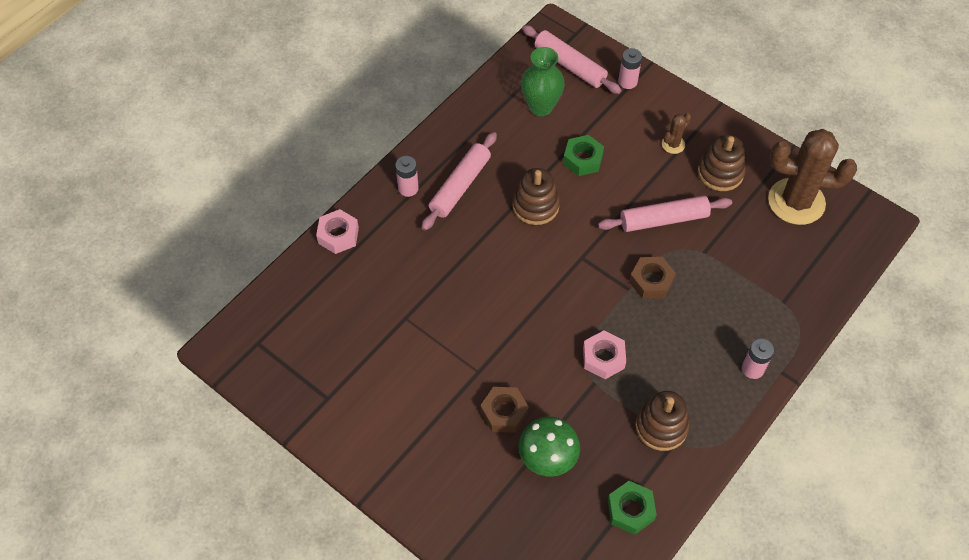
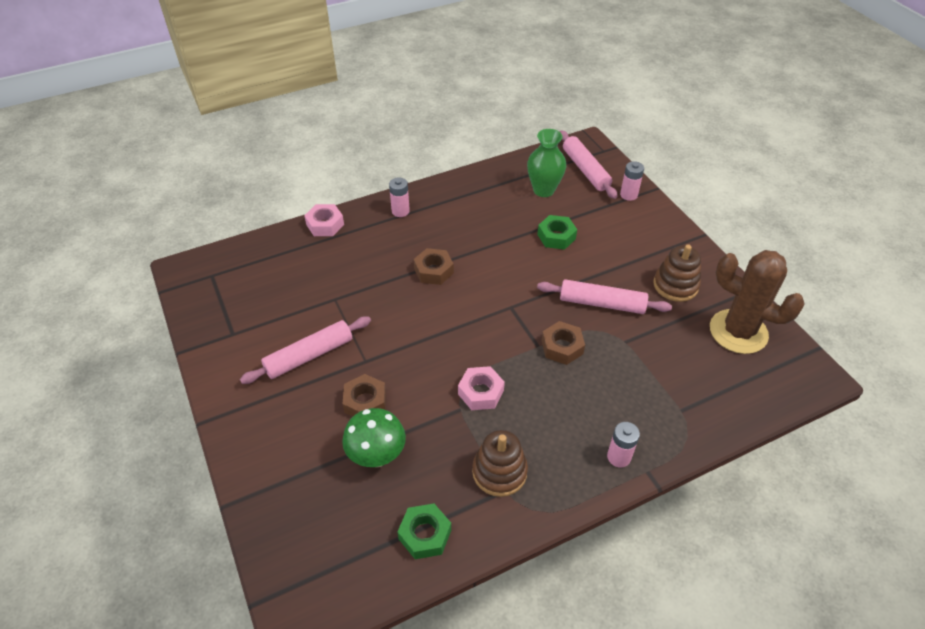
camera: 25 degrees right, 10 degrees down
(460, 186) = (442, 223): pink rolling pin -> pink rolling pin (309, 356)
(485, 246) = (433, 271): none -> brown nut
(535, 206) = (495, 256): brown stacking toy -> none
(673, 144) = (643, 251): brown cactus -> none

